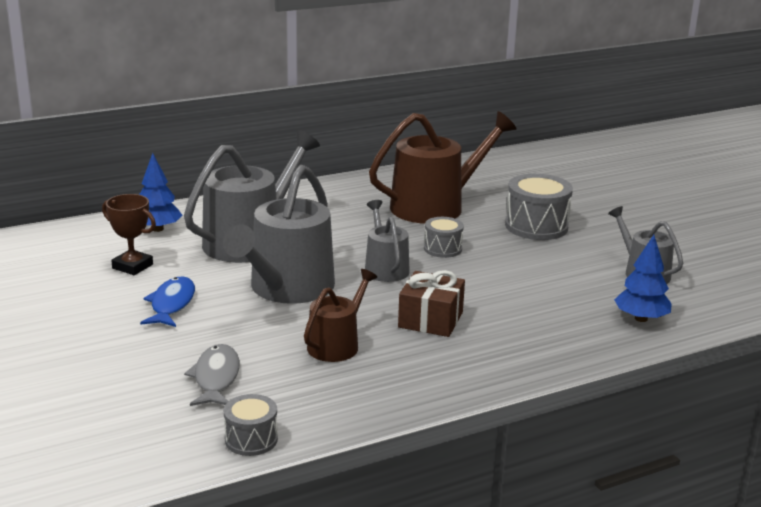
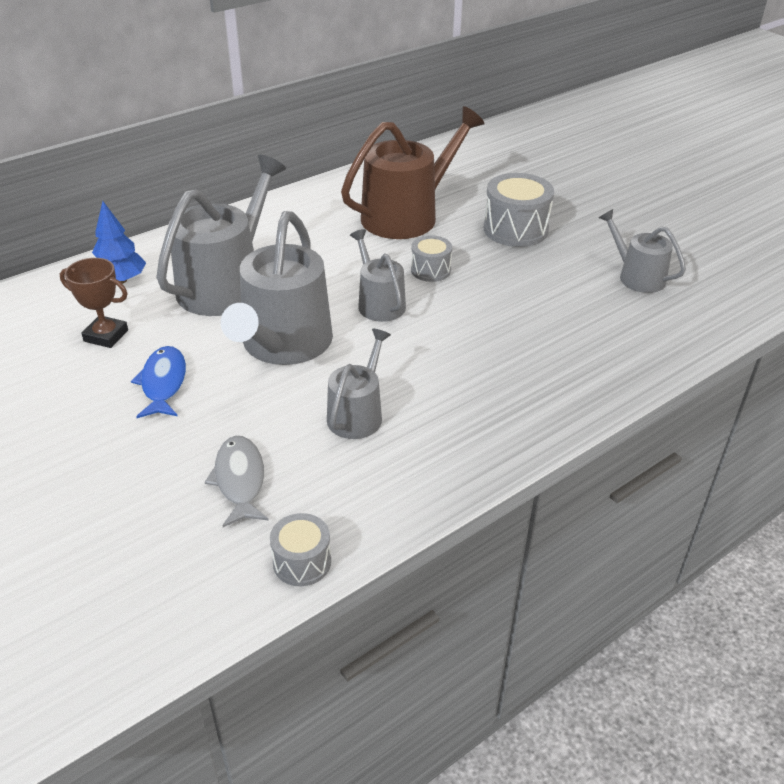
camera: 10 degrees left, 15 degrees up
(336, 344) = (357, 414): brown watering can -> grey watering can
(430, 320) = (445, 366): brown gift -> none
(641, 319) = (653, 336): blue tree -> none

